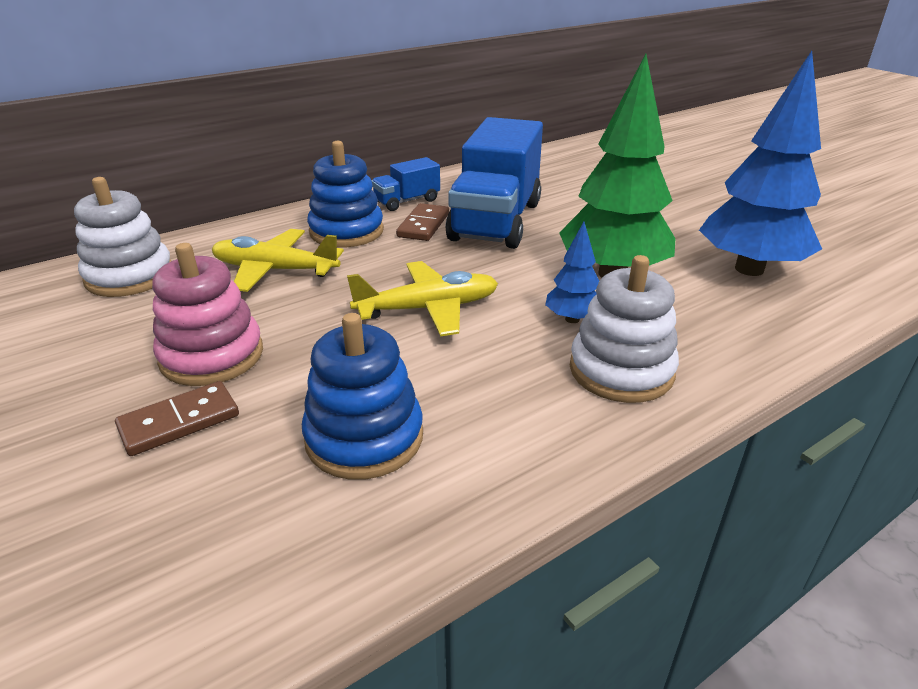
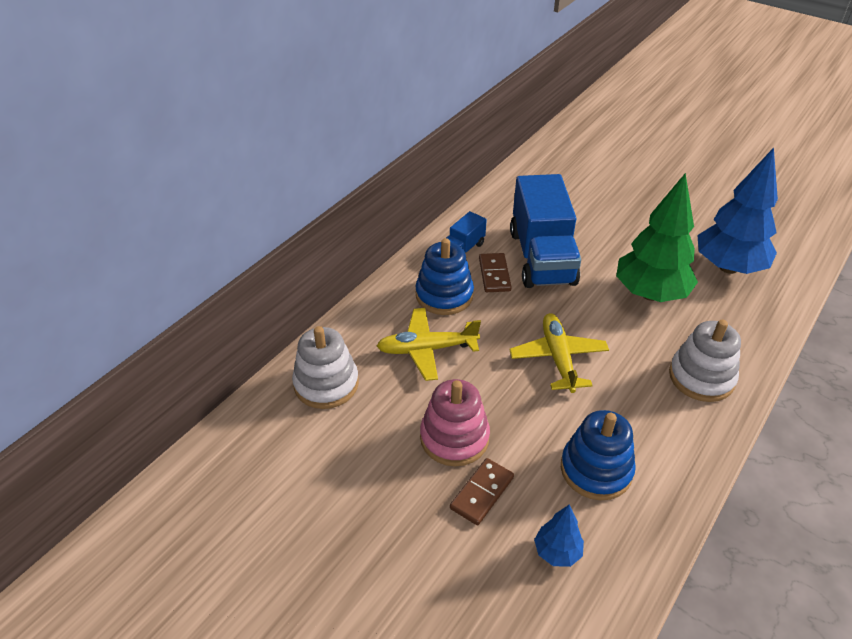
camera: 20 degrees left, 10 degrees up
(428, 309) = (558, 358): yellow plane -> yellow plane turned 60 degrees counterclockwise
(572, 319) = (650, 342): blue tree -> blue tree (557, 552)

